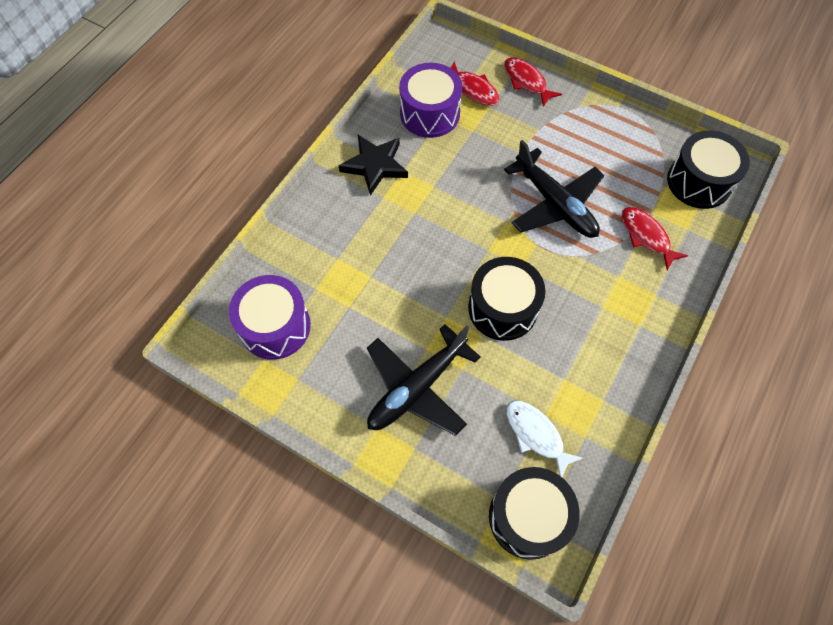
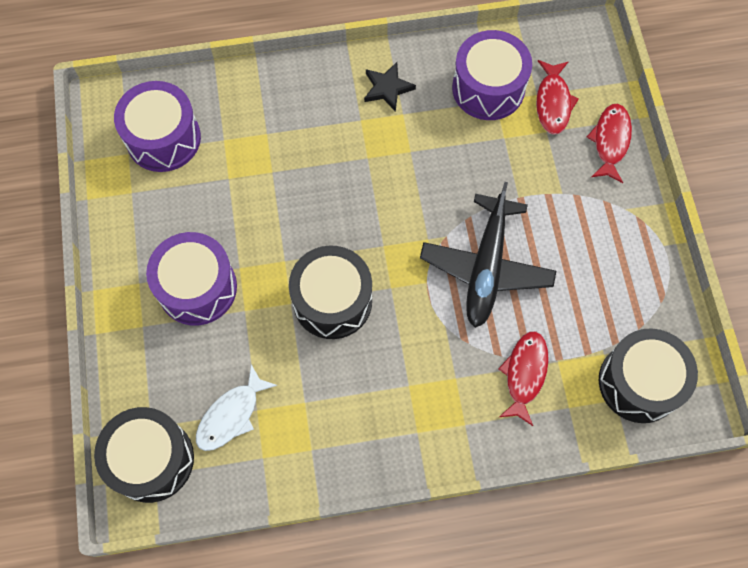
camera: 50 degrees right, 5 degrees up
(375, 165) = (387, 88): black star -> black star, size x0.67
(417, 388) = (197, 287): black plane -> purple drum
(536, 435) = (231, 415): white fish -> white fish turned 150 degrees counterclockwise

